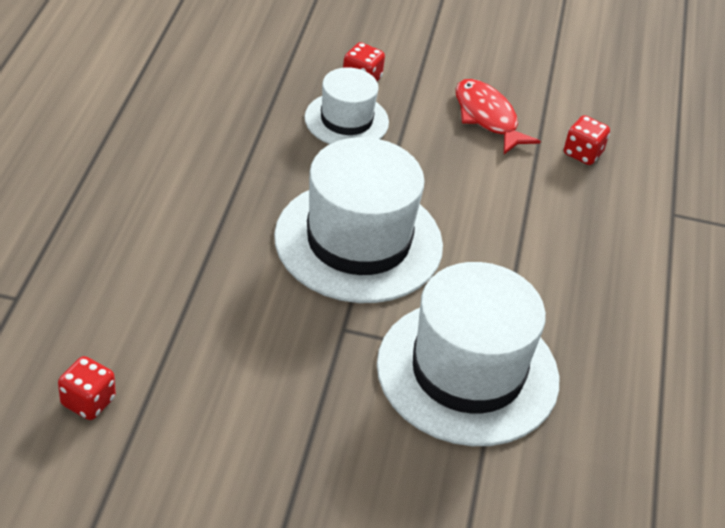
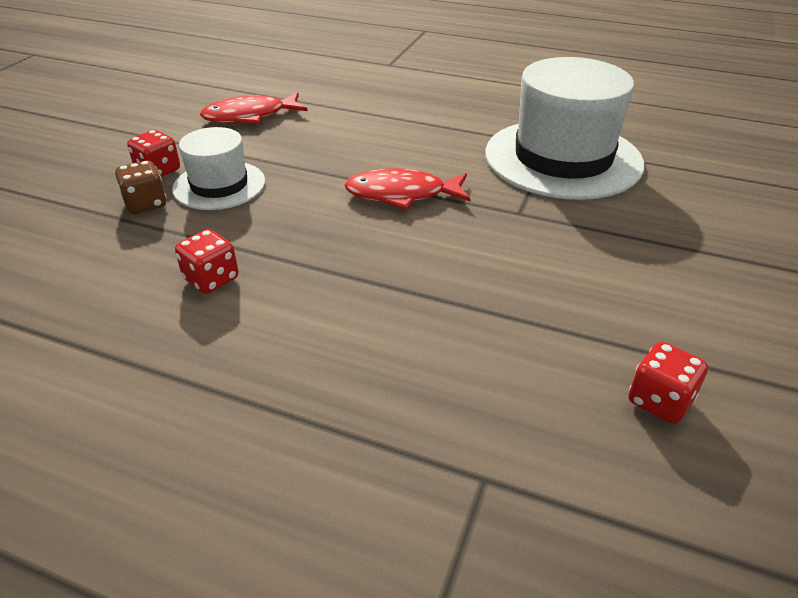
camera: 75 degrees left, 5 degrees down
(307, 84) = (146, 204): none -> brown dice
(358, 241) = (402, 194): white hat -> red fish
(582, 153) = (312, 85): red dice -> red dice (211, 279)

